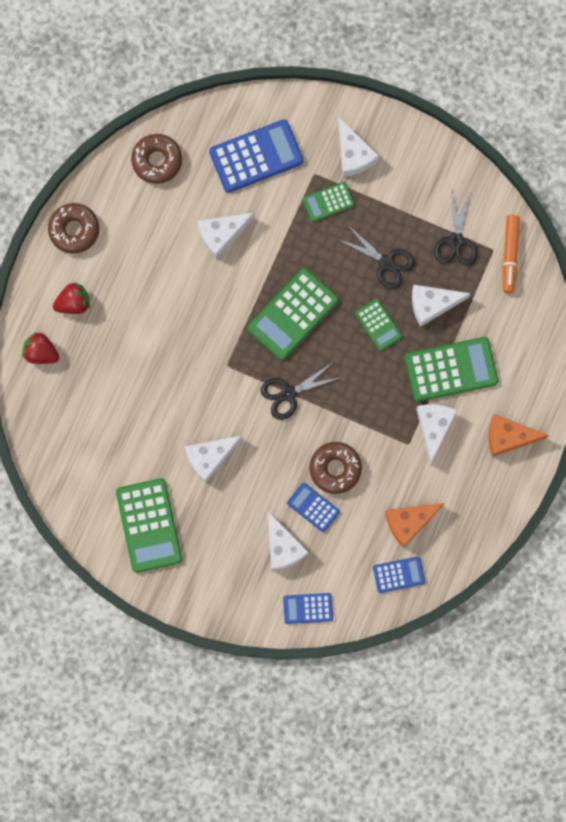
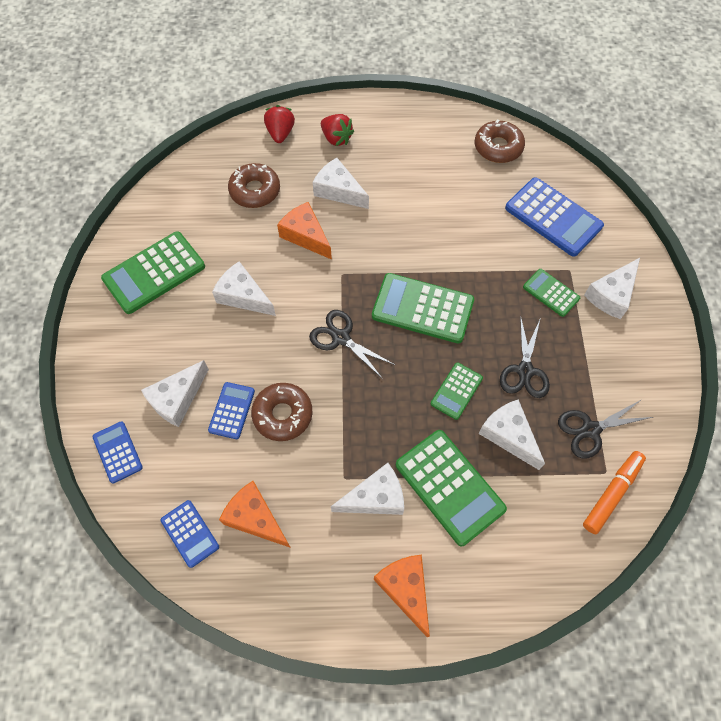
camera: 65 degrees right, 15 degrees down
(74, 230) = (400, 115): brown donut -> brown donut (255, 191)
(172, 379) = (306, 236): none -> orange cheese
(221, 234) = (463, 220): white cheese -> white cheese (338, 191)
(510, 255) = (612, 493): orange marker -> orange marker turned 150 degrees clockwise

